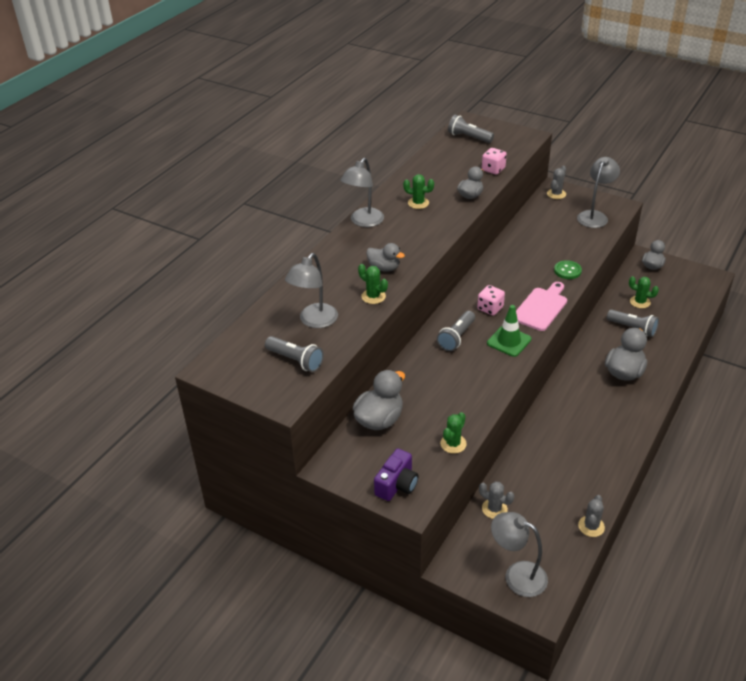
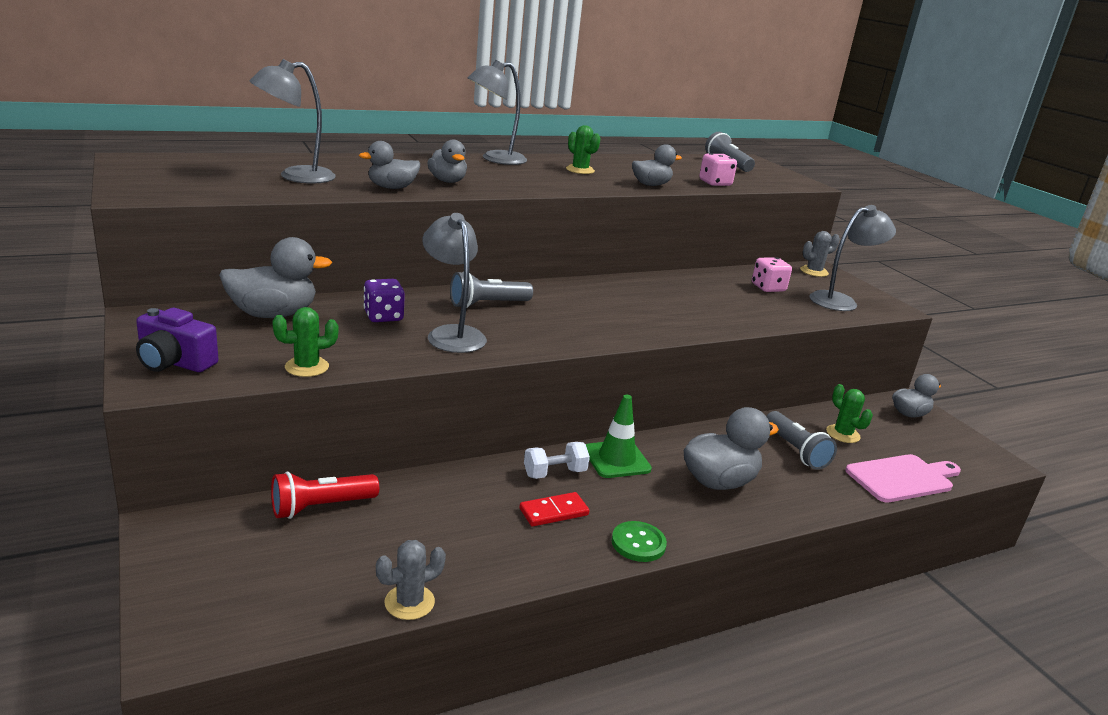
camera: 30 degrees right, 15 degrees down
(296, 360) = (213, 184): grey flashlight -> none
(373, 296) = (392, 188): green cactus -> grey duck
(397, 485) = (174, 362): purple camera -> purple camera turned 45 degrees clockwise
(428, 383) = (383, 316): none -> purple dice
(490, 308) = (571, 304): pink dice -> pink dice (768, 288)
(494, 509) = (321, 507): grey cactus -> red flashlight
(509, 341) = (544, 332): green traffic cone -> green traffic cone (616, 459)
(517, 575) = (221, 587): grey lamp -> grey lamp (452, 334)
(541, 307) = (637, 328): pink cutting board -> pink cutting board (902, 478)
(557, 417) = (554, 473): none -> white dumbbell
(567, 271) = (727, 319): green button -> green button (638, 543)
(584, 440) = (553, 512): none -> red domino

